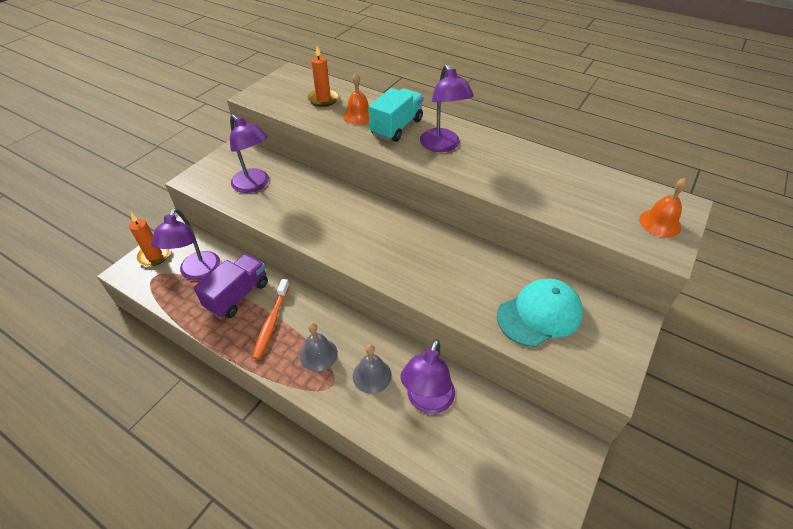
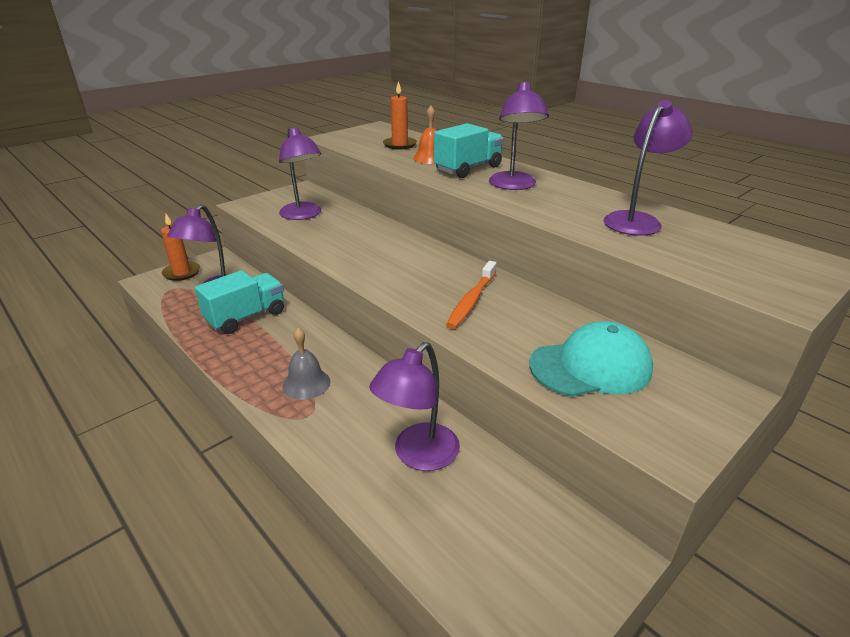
camera: 15 degrees right, 15 degrees down
(238, 295) = (246, 317): purple truck -> turquoise truck
(271, 322) = (269, 346): orange toothbrush -> orange toothbrush (471, 300)
(372, 375) = (360, 415): grey bell -> none
(549, 176) = (637, 220): none -> purple lamp
(660, 223) = (780, 274): orange bell -> none

